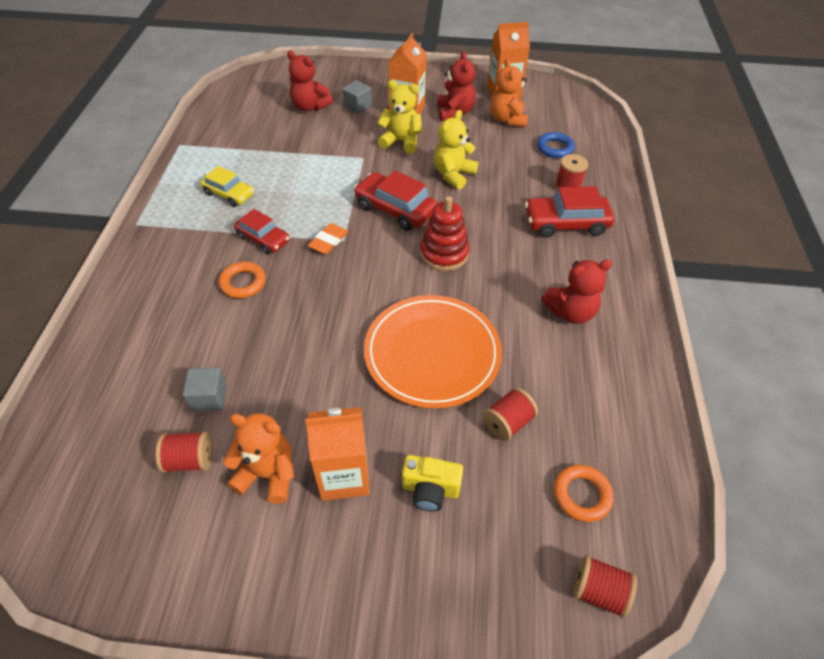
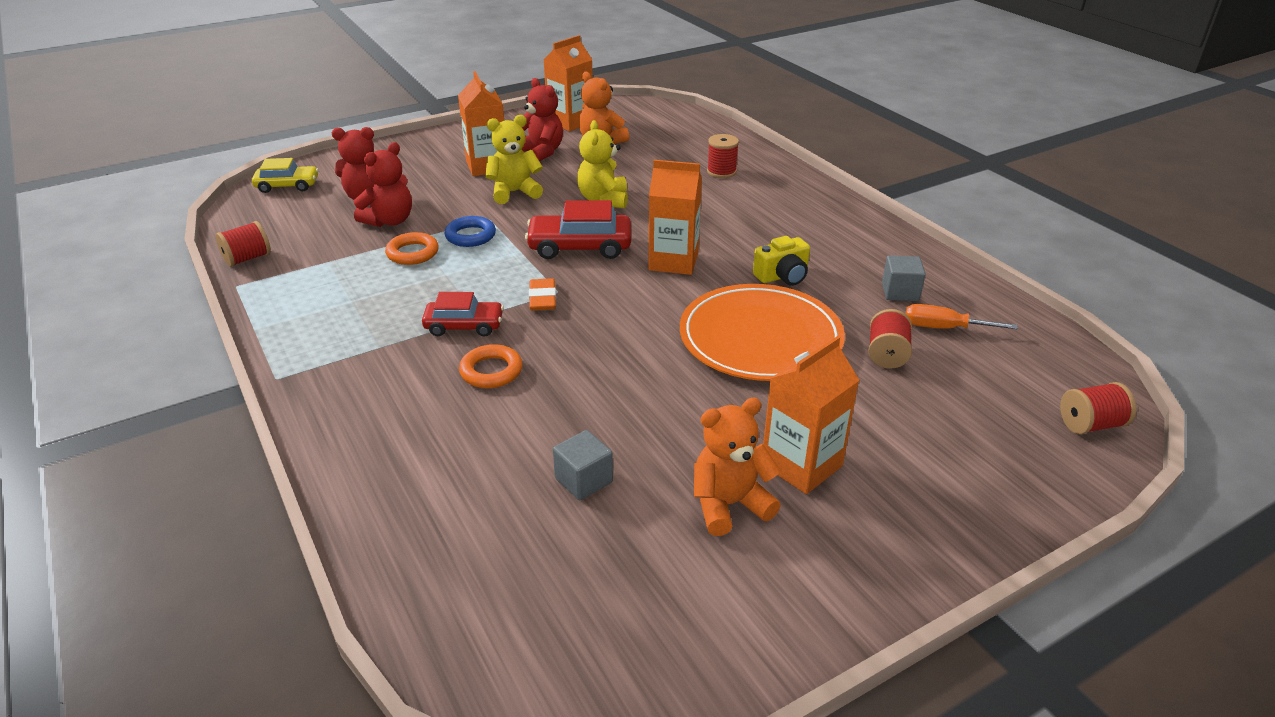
camera: 35 degrees left, 15 degrees down
(190, 460) = (633, 540): red spool -> red spool (247, 258)
(229, 194) = (367, 305): yellow car -> yellow car (287, 185)
(357, 106) = (426, 180): grey cube -> grey cube (900, 292)
(430, 489) = (887, 433): yellow camera -> yellow camera (782, 276)
(444, 253) = (673, 261): red stacking toy -> orange carton
(555, 148) = (674, 148): blue ring -> blue ring (470, 236)
(566, 223) = (754, 198): red car -> none
(570, 312) = (837, 257): red teddy bear -> red teddy bear (389, 221)
(581, 426) = (943, 328): none -> orange screwdriver
(581, 495) = (1002, 372): orange ring -> orange ring (412, 253)

